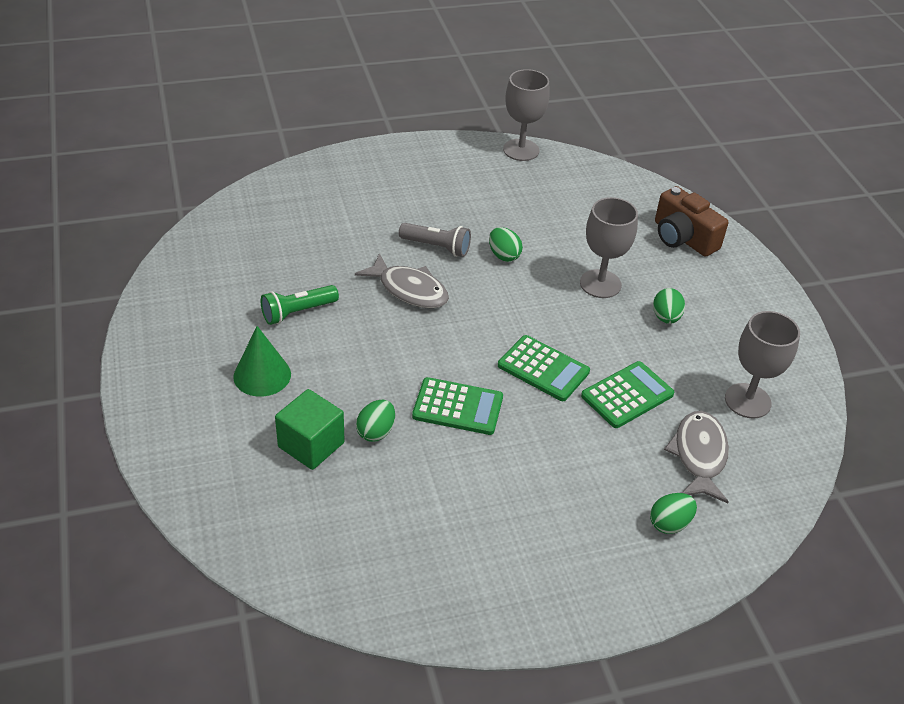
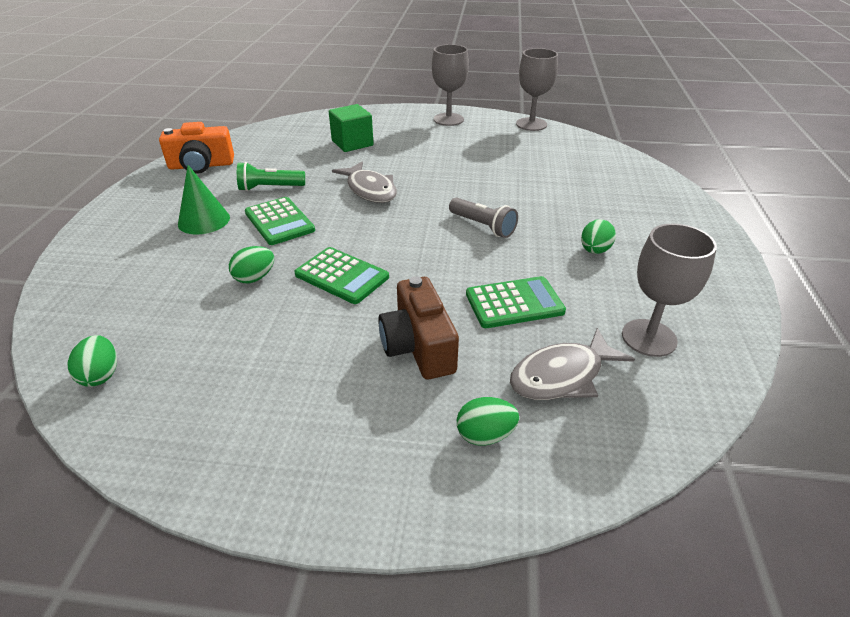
camera: 25 degrees right, 5 degrees down
(188, 297) = (201, 165): none -> orange camera
(311, 445) = (193, 275): green cube -> green cube (352, 143)
(437, 247) = (415, 168): grey flashlight -> grey flashlight (483, 226)
(503, 255) = (468, 182): green egg -> green egg (101, 375)
(543, 369) = (444, 264): green calculator -> green calculator (279, 221)
(600, 284) = (543, 215): grey goblet -> grey goblet (448, 119)
(683, 238) = (646, 197): brown camera -> brown camera (418, 346)
(699, 456) = (562, 375): grey fish -> grey fish turned 150 degrees counterclockwise

